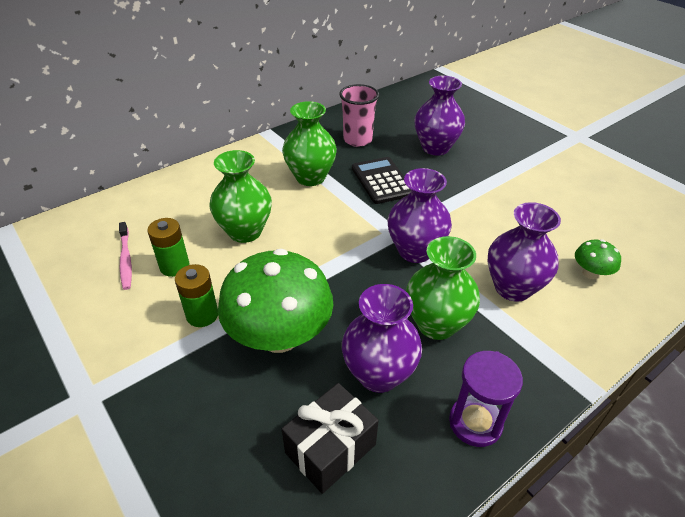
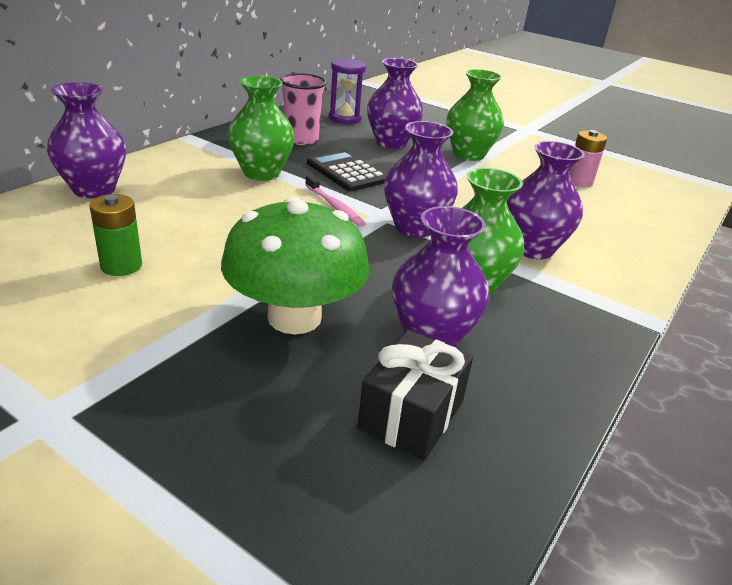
camera: 20 degrees left, 10 degrees down
(126, 259) = (46, 265): pink toothbrush -> pink toothbrush (335, 206)
(180, 186) = (94, 189): none -> purple vase
(202, 315) = (182, 309): green battery -> none
(245, 231) = (202, 226): green vase -> green vase (468, 154)
(475, 423) = (558, 366): purple hourglass -> purple hourglass (345, 118)
(590, 273) = (599, 230): green mushroom -> none
(599, 209) = (579, 181): none -> pink battery

